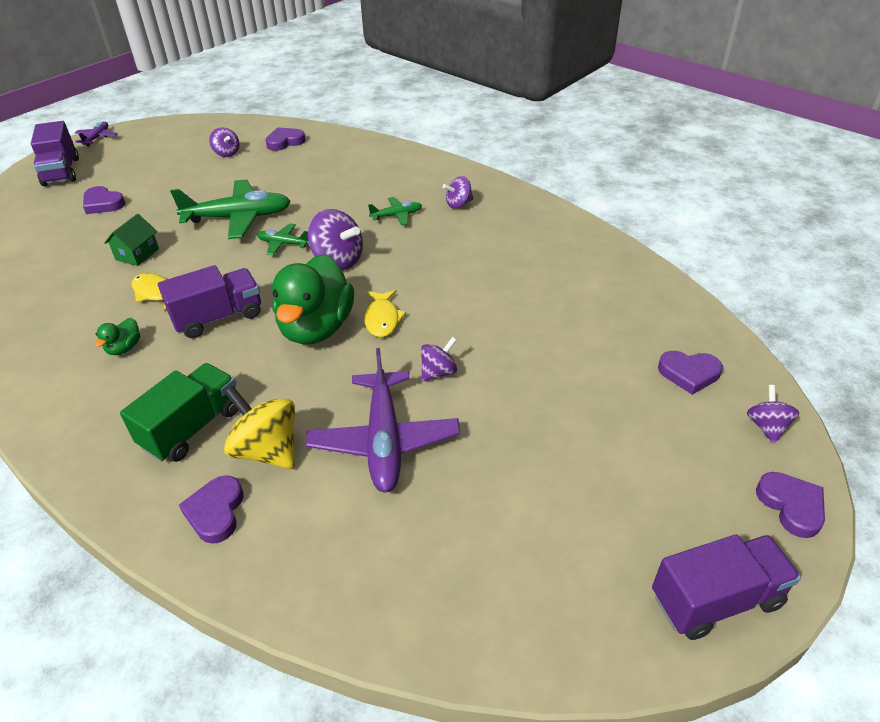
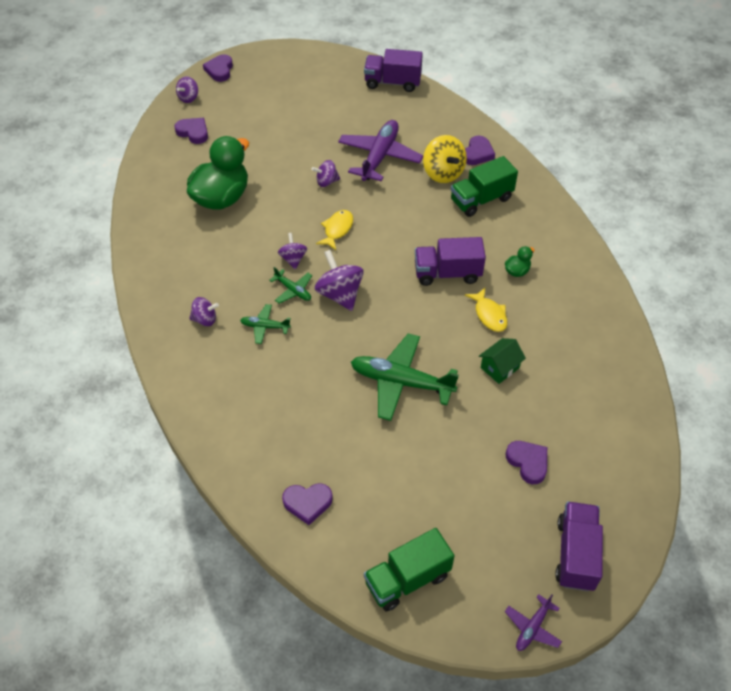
camera: 155 degrees left, 10 degrees up
(194, 133) = (407, 579): none -> green truck
(227, 153) = (380, 508): purple spinning top -> purple spinning top (293, 259)
(283, 244) = (374, 331): green plane -> green plane (293, 290)
(316, 328) = (383, 239): green duck -> green duck (221, 198)
(716, 599) = (286, 57): purple truck -> purple truck (392, 82)

